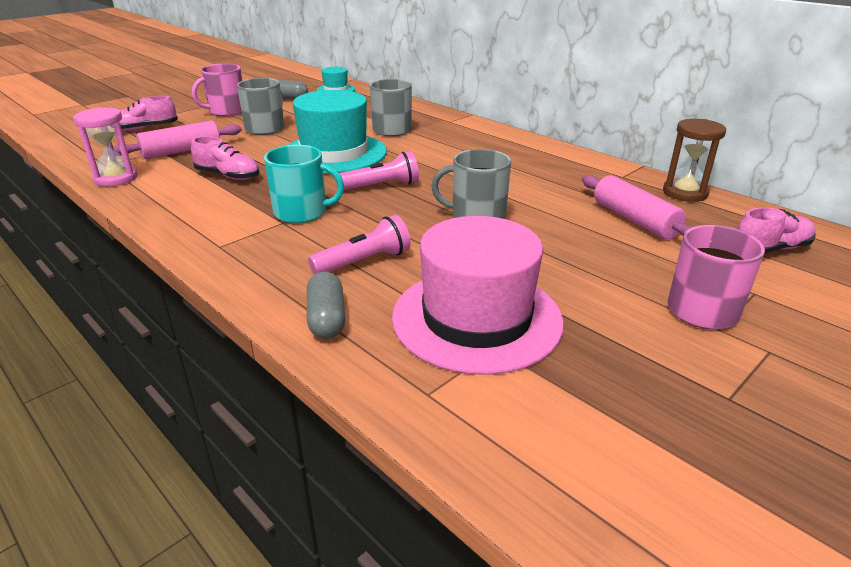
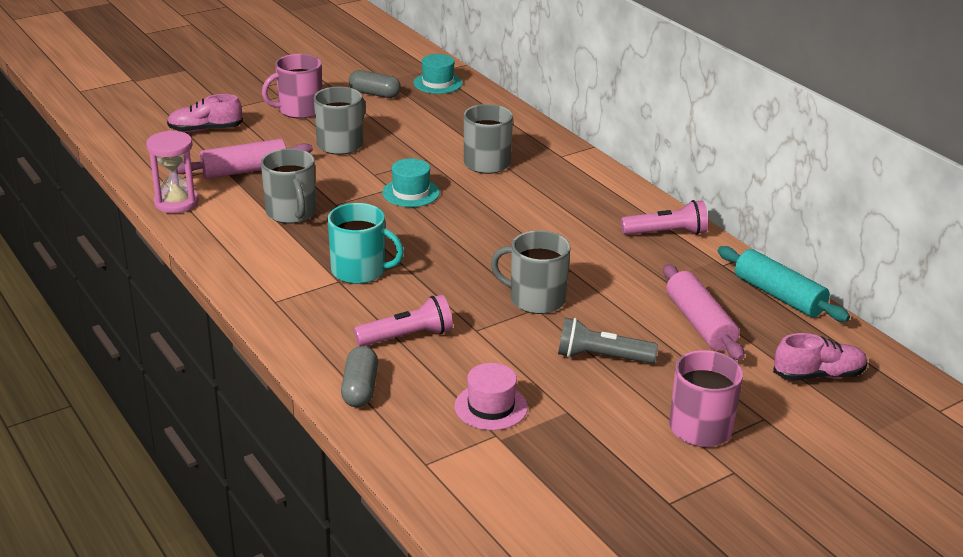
camera: 10 degrees right, 0 degrees up
(228, 176) = (291, 213): pink shoe -> grey mug
(334, 153) = (411, 193): turquoise hat -> turquoise hat, size x0.48
(381, 186) = (450, 246): pink flashlight -> pink flashlight (666, 233)
(477, 318) = (491, 407): pink hat -> pink hat, size x0.48
(564, 257) = (601, 357): none -> grey flashlight
(685, 193) = (778, 295): brown hourglass -> turquoise rolling pin

